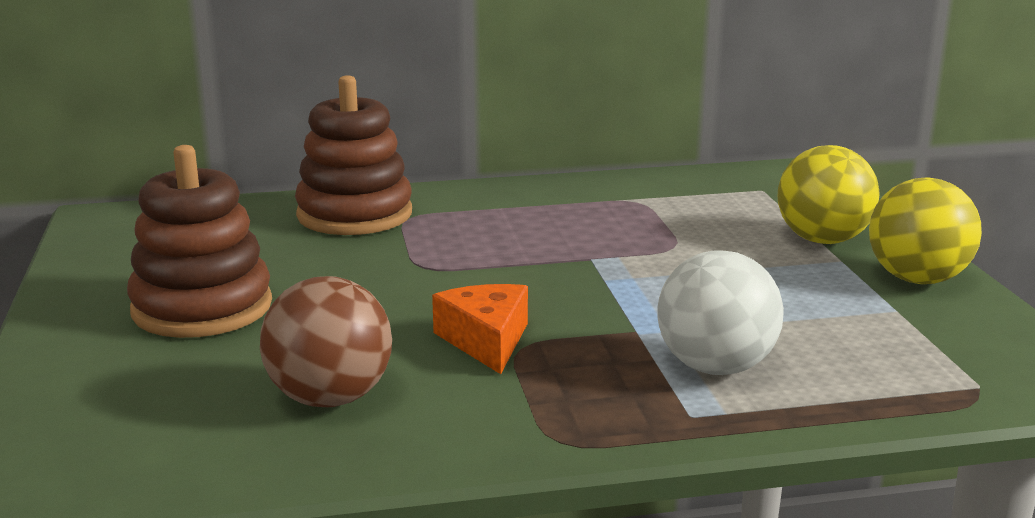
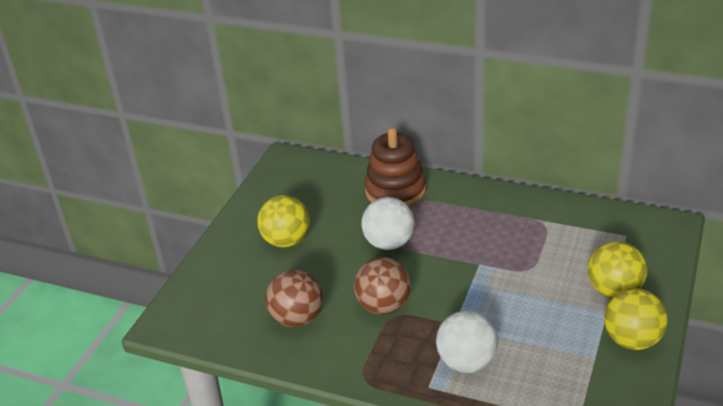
camera: 35 degrees right, 15 degrees up
(202, 308) = (286, 241): brown stacking toy -> yellow ball
(410, 269) = (389, 243): none -> white ball
(486, 340) = (383, 306): orange cheese -> brown ball

